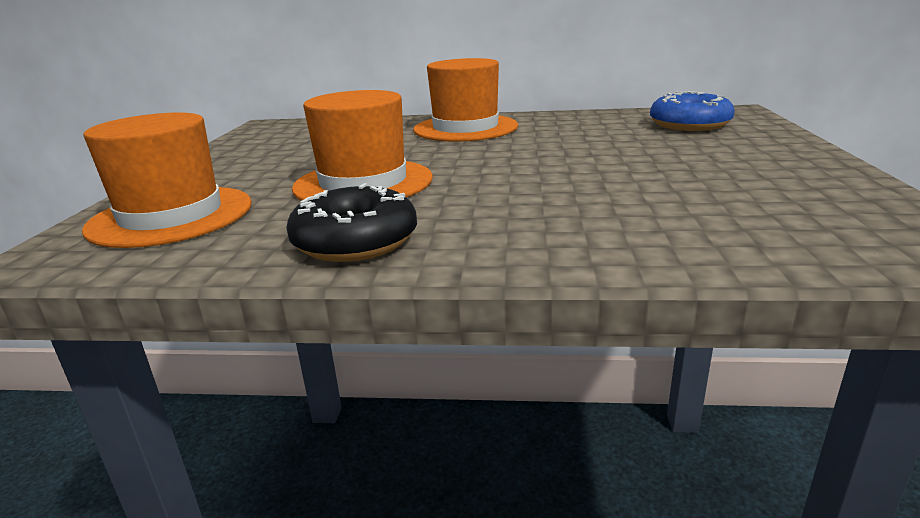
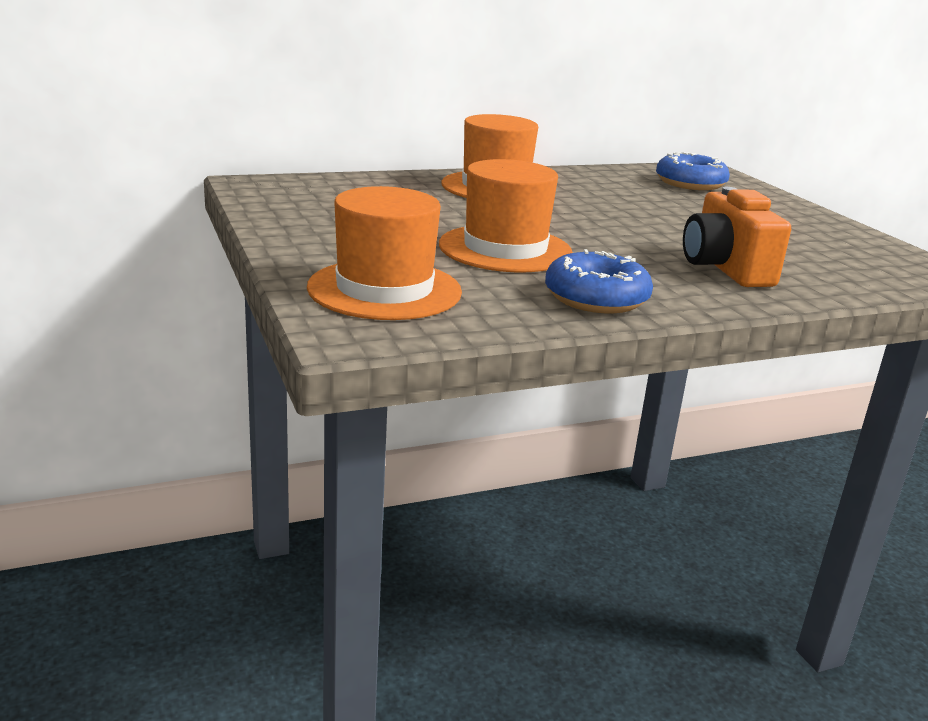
camera: 30 degrees left, 0 degrees up
(355, 241) = (596, 298): black donut -> blue donut
(580, 217) = (725, 269): none -> orange camera

